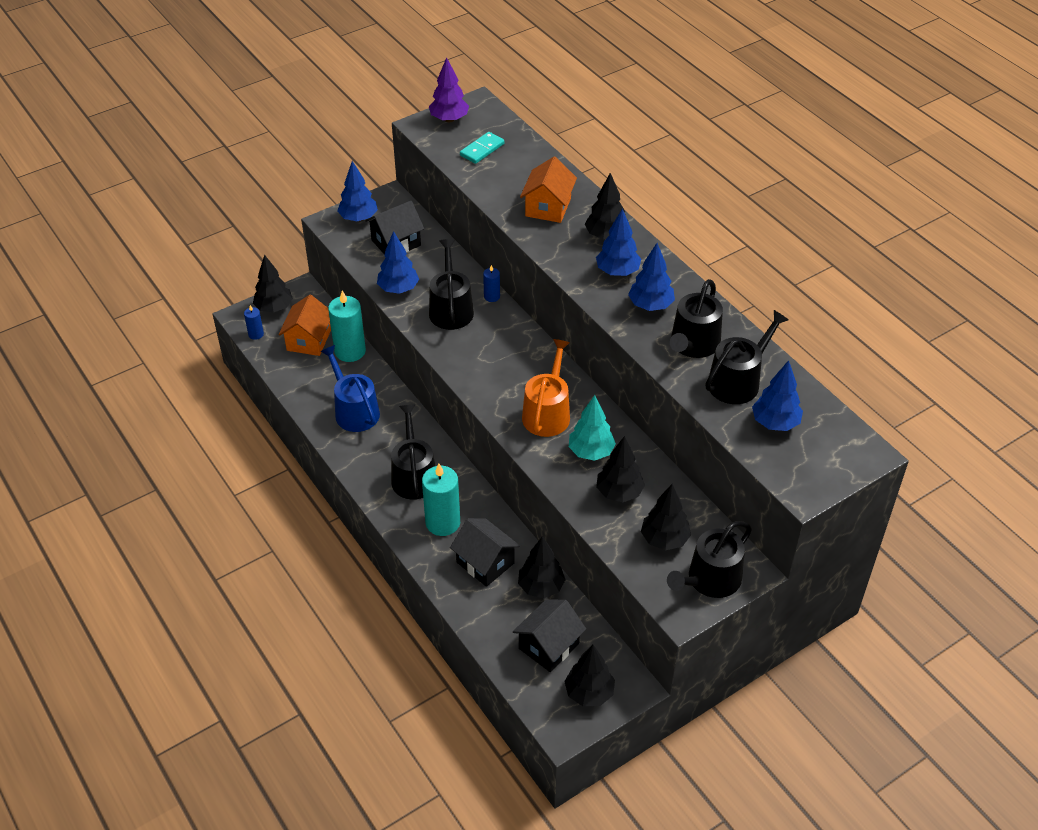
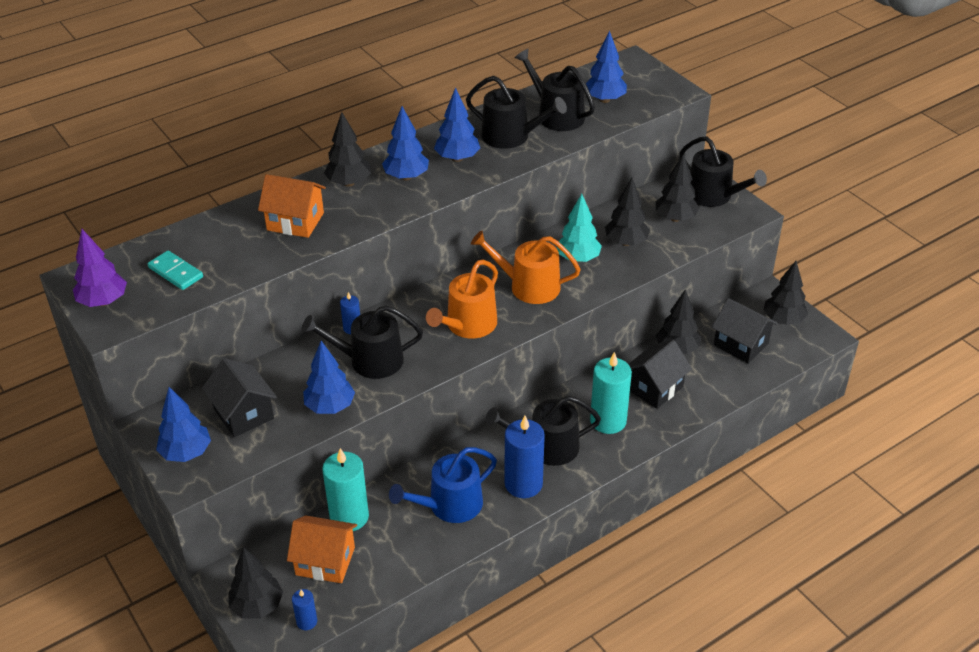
camera: 90 degrees left, 5 degrees down
(372, 458) = (523, 484): none -> blue candle
(492, 370) = (467, 325): none -> orange watering can

